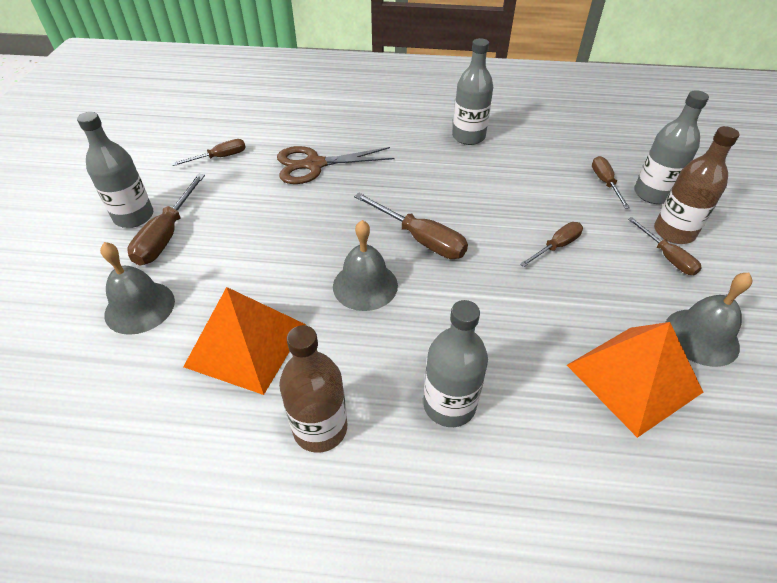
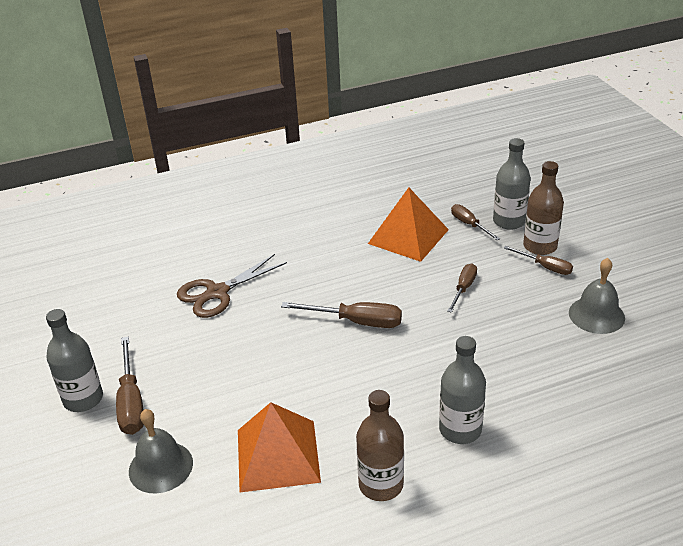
camera: 25 degrees left, 10 degrees down
(220, 157) = (120, 317): brown screwdriver -> none
(365, 285) = (338, 374): grey bell -> none
(468, 137) = (336, 221): grey bottle -> none
(633, 378) = (569, 360): orange pyramid -> orange pyramid (408, 236)

